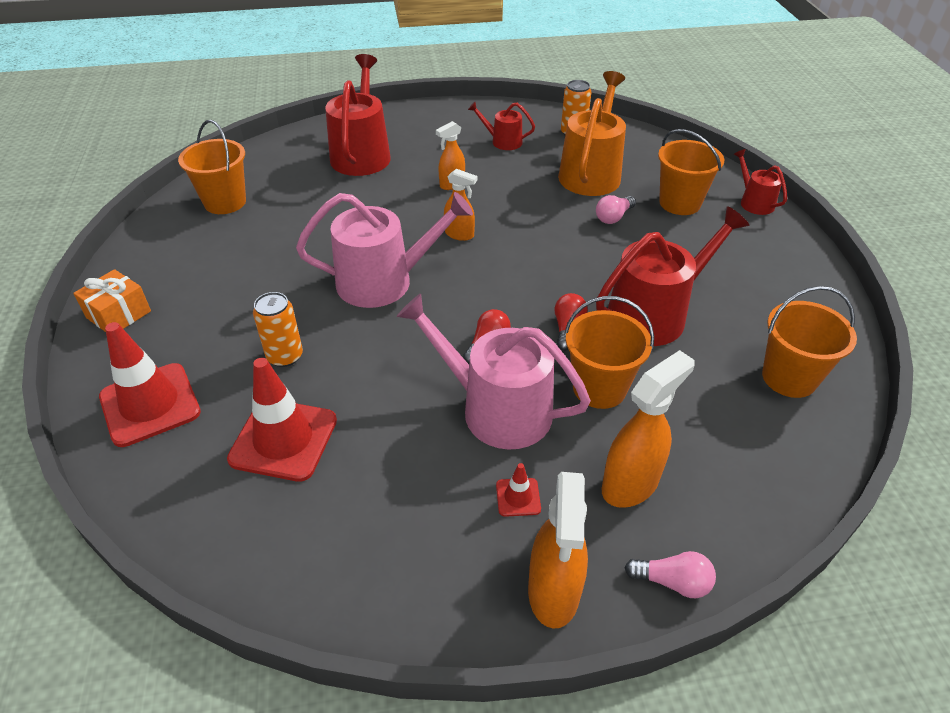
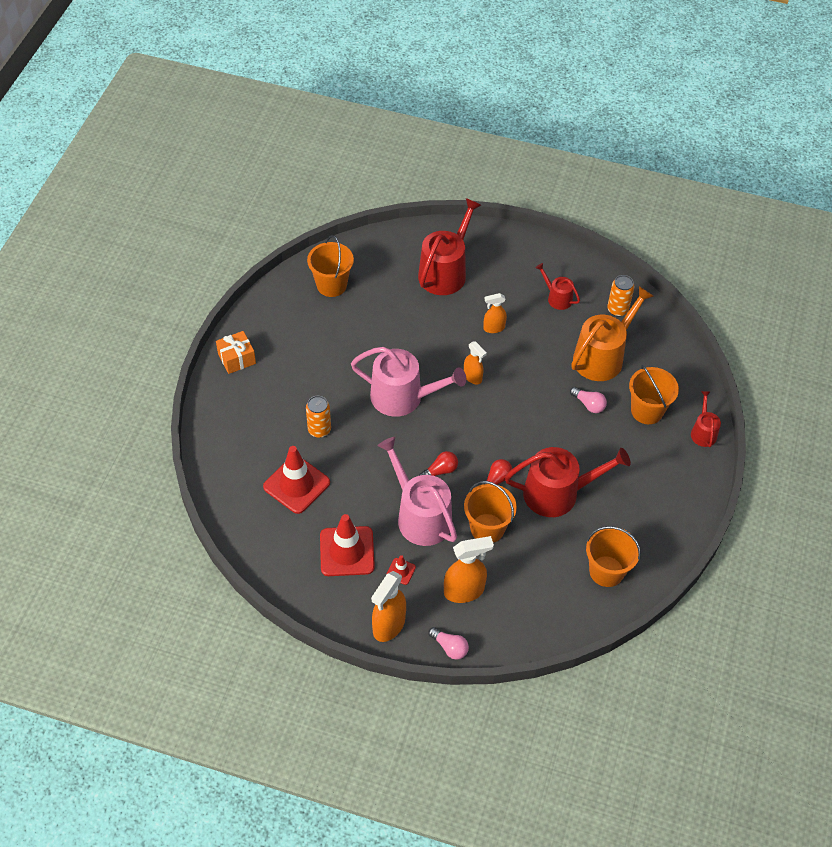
camera: 25 degrees right, 10 degrees up
(150, 404) = (235, 432): red traffic cone -> red traffic cone (347, 551)
(613, 217) = (589, 404): pink light bulb -> pink light bulb turned 120 degrees counterclockwise

